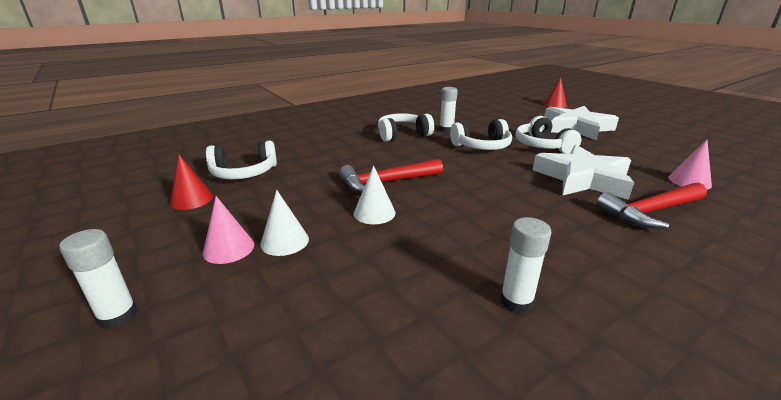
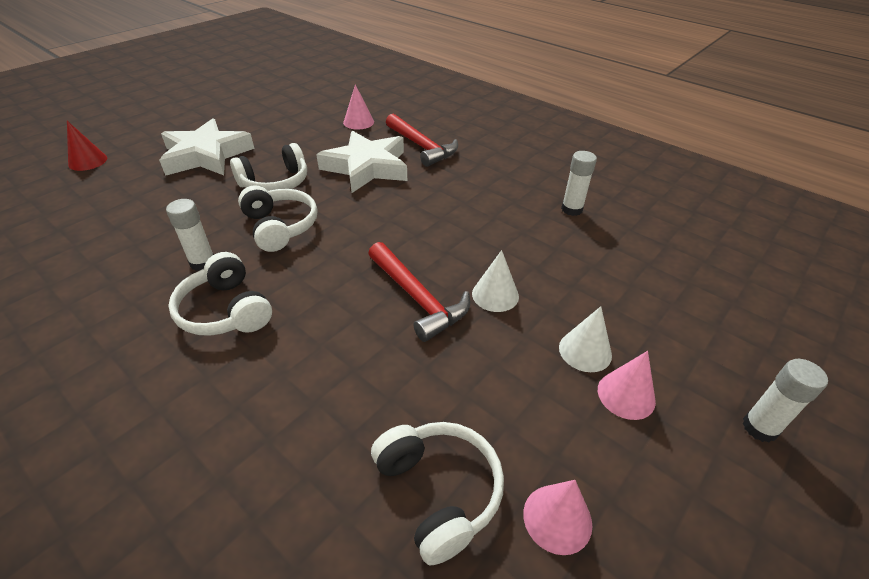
camera: 105 degrees left, 15 degrees up
(191, 199) = (557, 518): red cone -> pink cone

